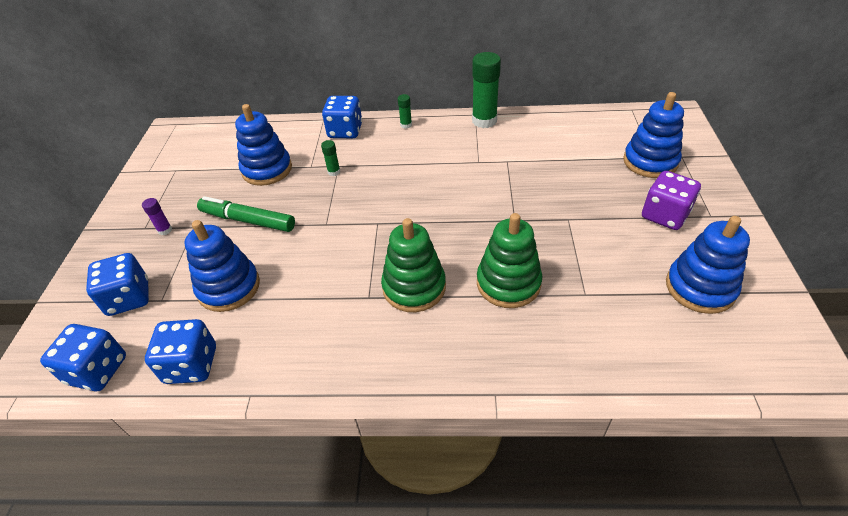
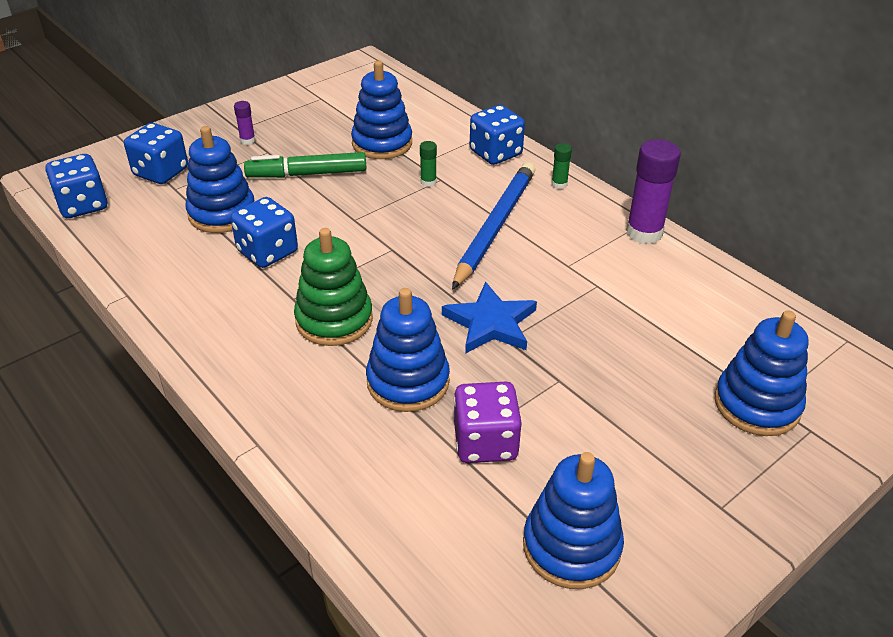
camera: 45 degrees right, 5 degrees down
(191, 365) = (128, 246): blue dice -> blue dice (267, 252)
(248, 220) = (307, 174): green marker -> green marker turned 75 degrees counterclockwise
(411, 169) = (495, 226): none -> blue pencil
(484, 121) = (644, 233): green glue stick -> purple glue stick
(493, 218) = (491, 323): none -> blue star
(508, 283) = (408, 381): green stacking toy -> blue stacking toy
(664, 215) = (666, 461): purple dice -> purple dice (485, 442)

